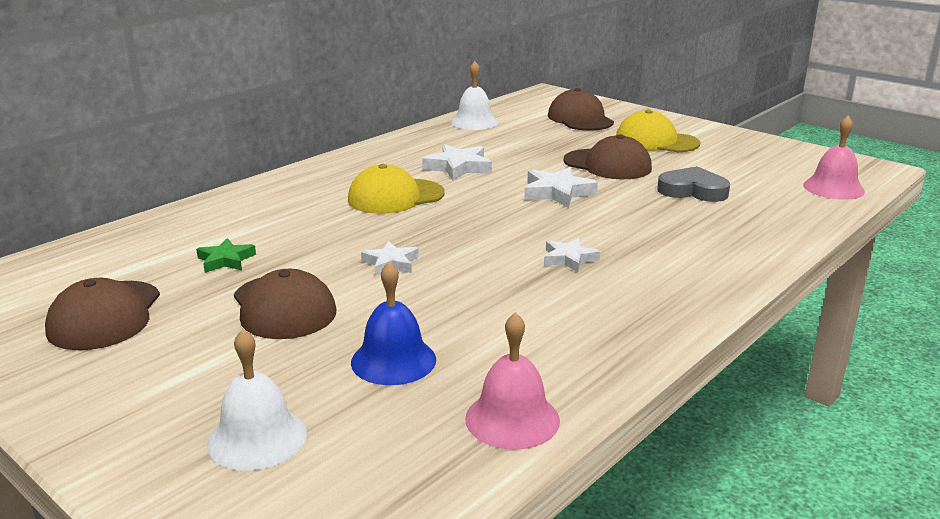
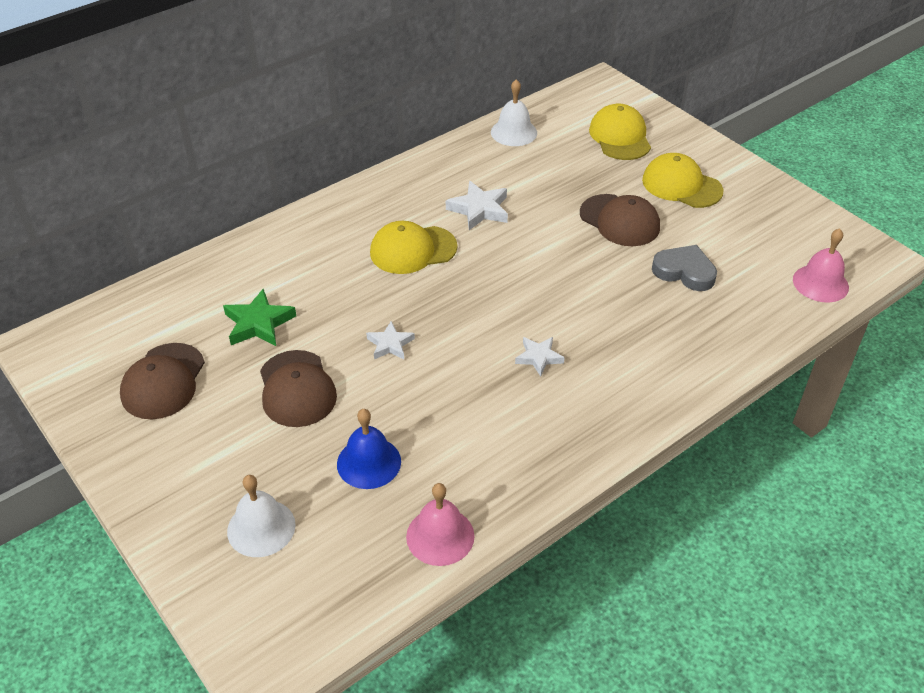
camera: 10 degrees right, 20 degrees up
(226, 260) = (258, 323): green star -> green star, size x1.53
(557, 192) = (558, 260): white star -> none
(580, 119) = (620, 137): brown cap -> yellow cap

